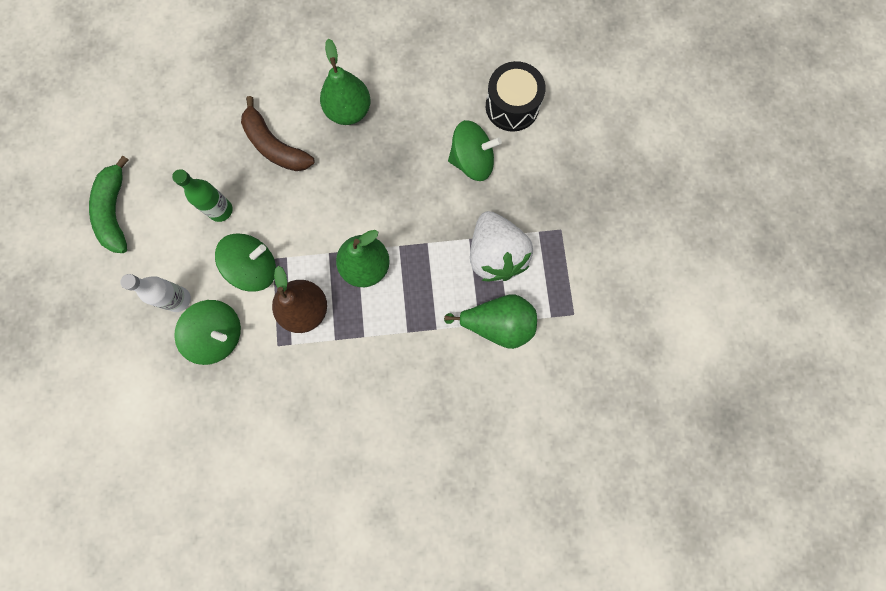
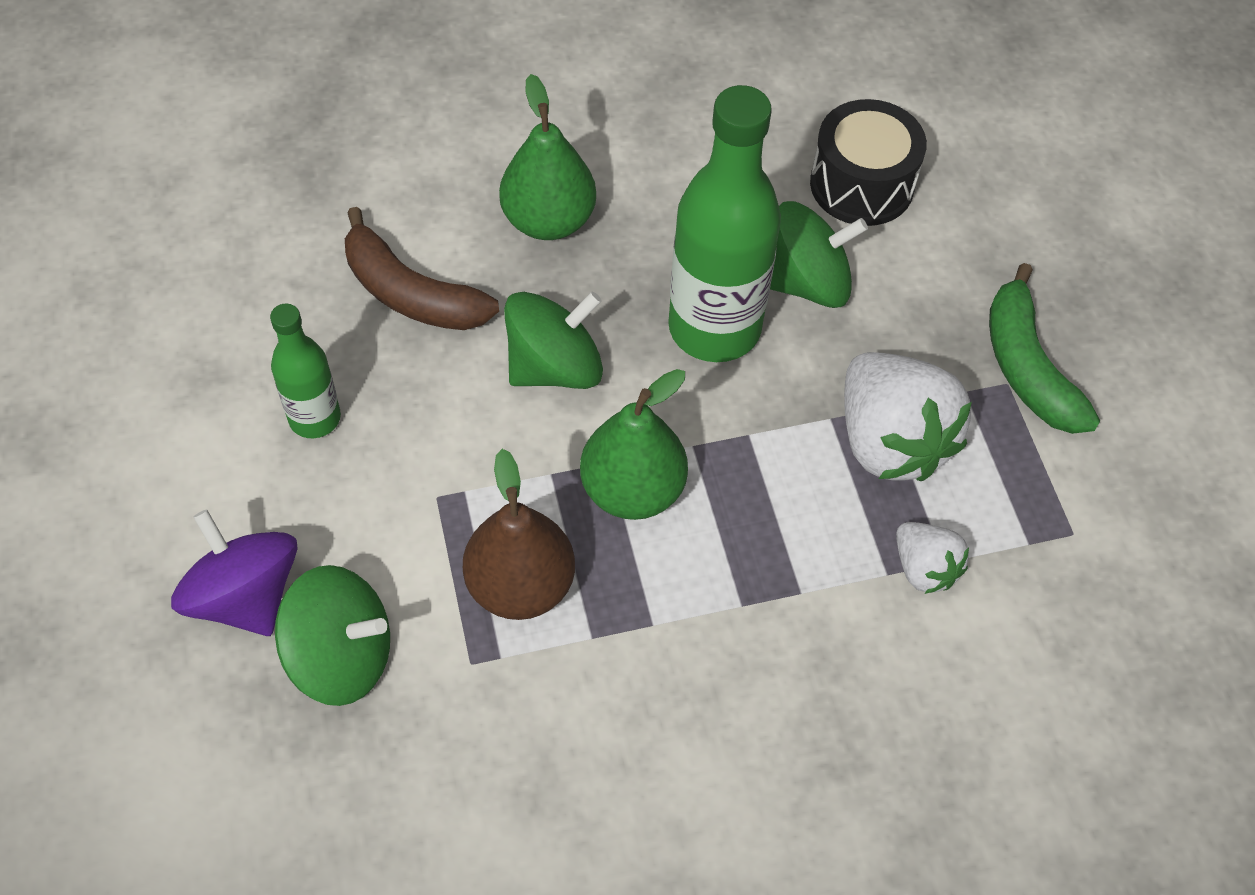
camera: 10 degrees left, 20 degrees down
(115, 211) = (92, 443): green banana -> green banana (1027, 367)
(178, 299) = (245, 596): white bottle -> purple spinning top
(255, 268) = (401, 518): green spinning top -> green spinning top (554, 367)
(421, 182) = (714, 328): none -> green bottle
(497, 324) = (924, 568): green pear -> white strawberry

